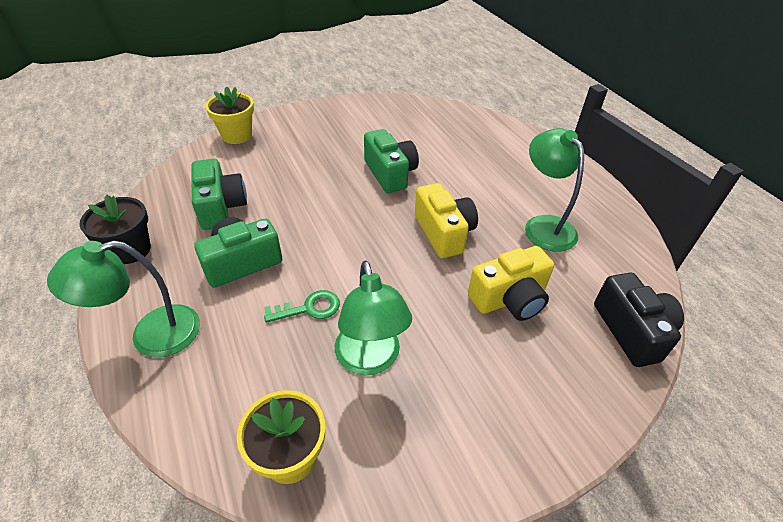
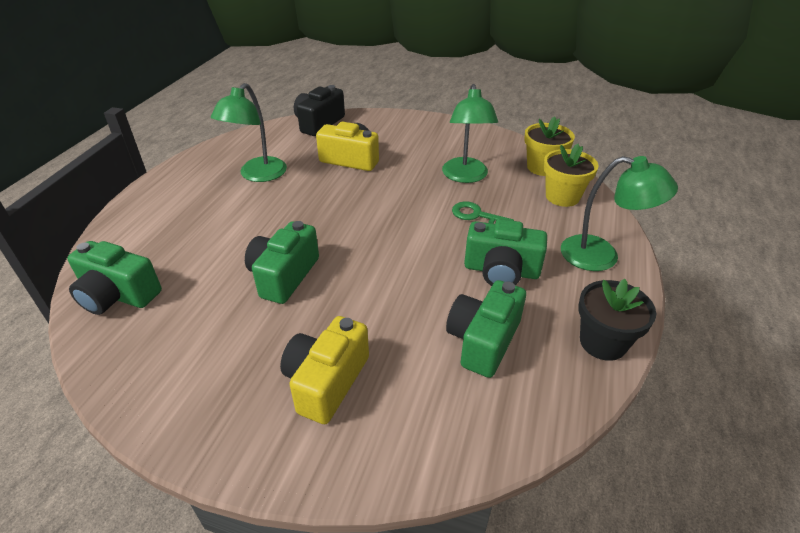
camera: 135 degrees left, 5 degrees down
(237, 135) = (373, 465): yellow flower pot -> yellow flower pot (562, 197)
(370, 360) = (465, 176): green lamp -> green lamp turned 150 degrees clockwise
(444, 233) = (326, 207): yellow camera -> yellow camera (326, 381)
(456, 121) = (118, 295): none -> green camera

